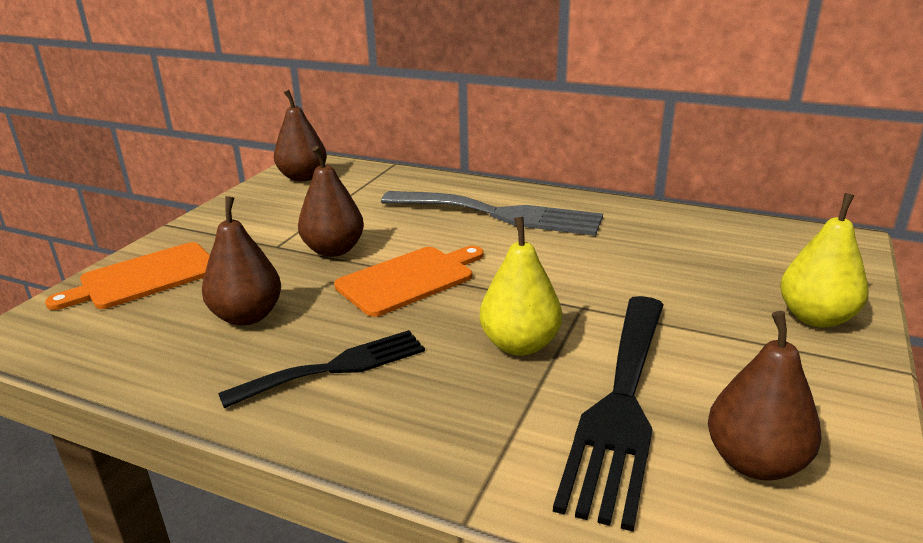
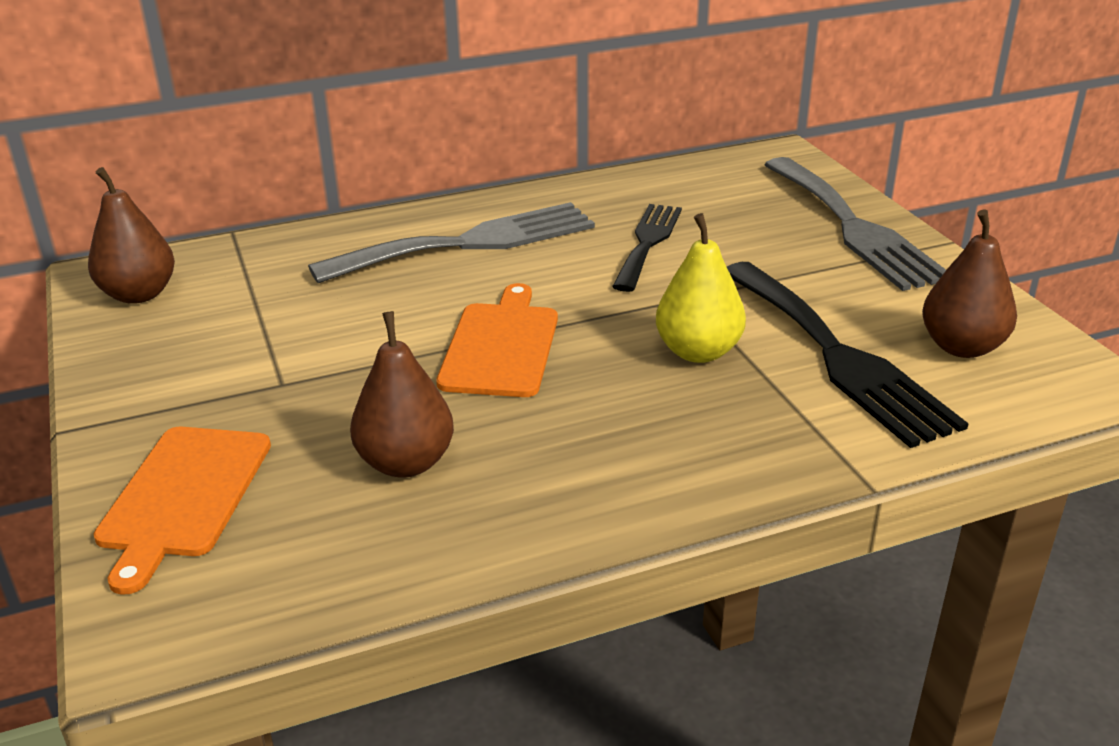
camera: 45 degrees left, 5 degrees up
(334, 250) = (362, 356): brown pear -> none
(335, 368) = (587, 454): black fork -> black fork (648, 243)
(816, 318) = (853, 227): yellow pear -> grey fork

